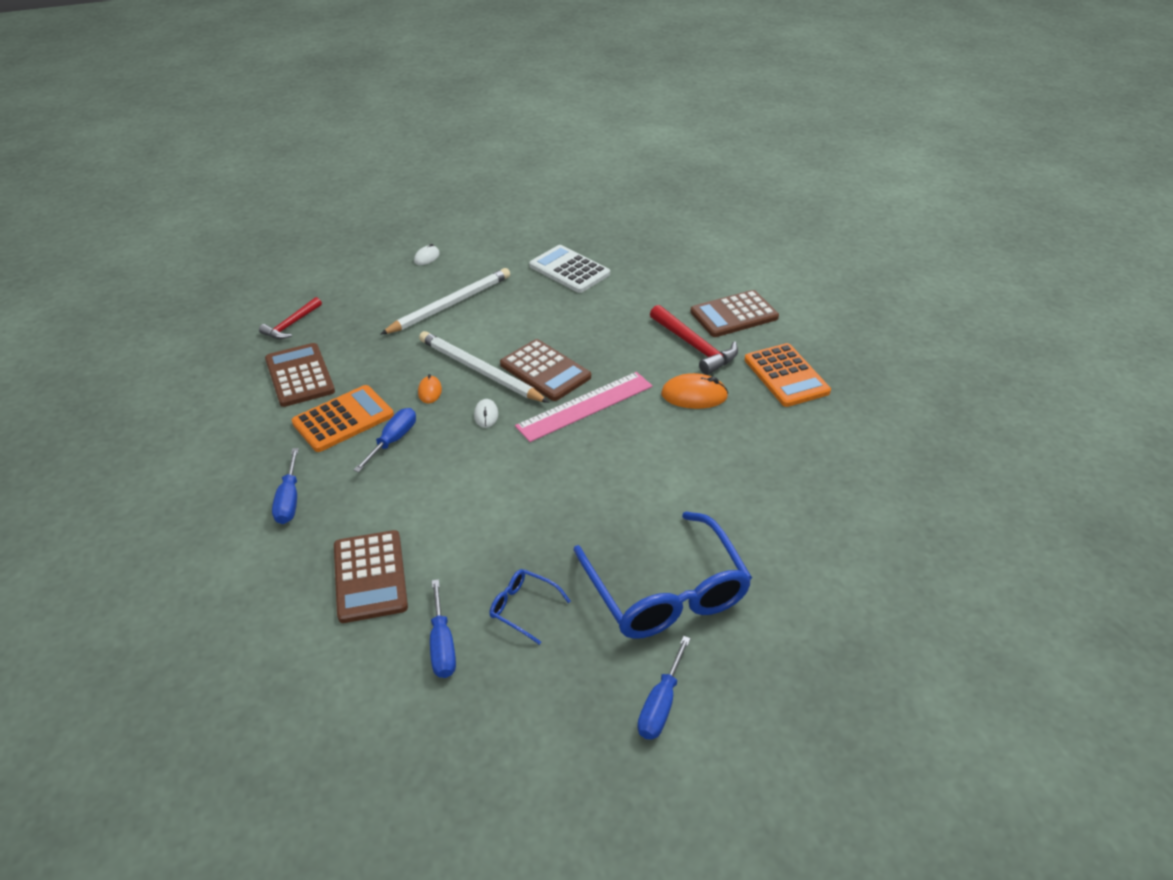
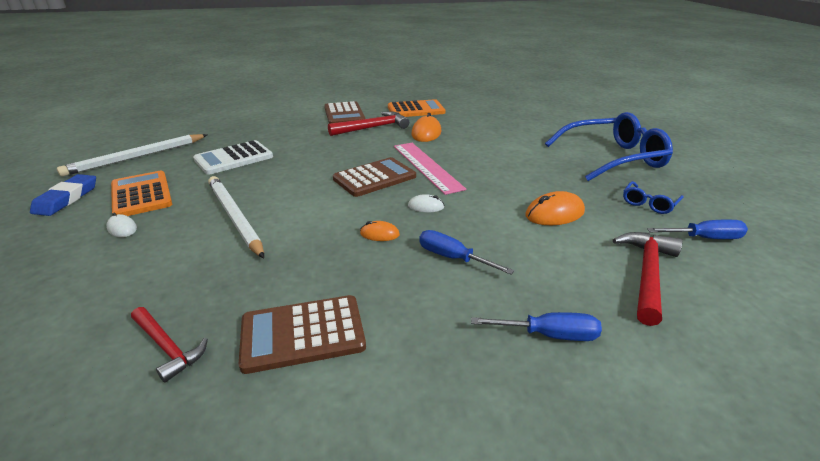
camera: 80 degrees left, 10 degrees down
(343, 419) = (408, 293): orange calculator -> orange calculator (141, 195)
(370, 576) = (647, 274): brown calculator -> red hammer
(469, 215) = (66, 199): none -> blue eraser
(479, 371) = (359, 206): white pencil -> white pencil (137, 157)
(484, 515) = (554, 214): none -> orange mouse
(661, 704) = (702, 167): blue screwdriver -> none

